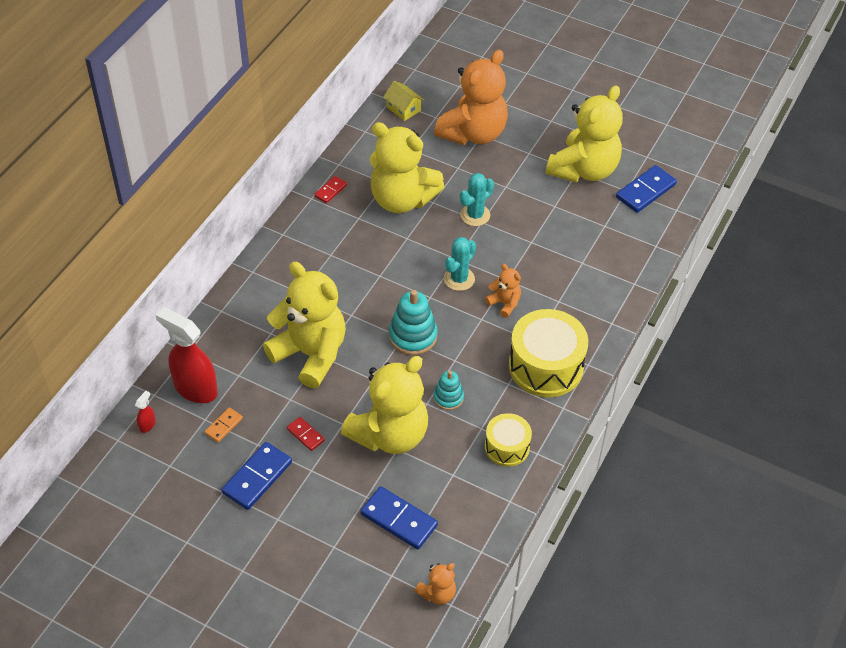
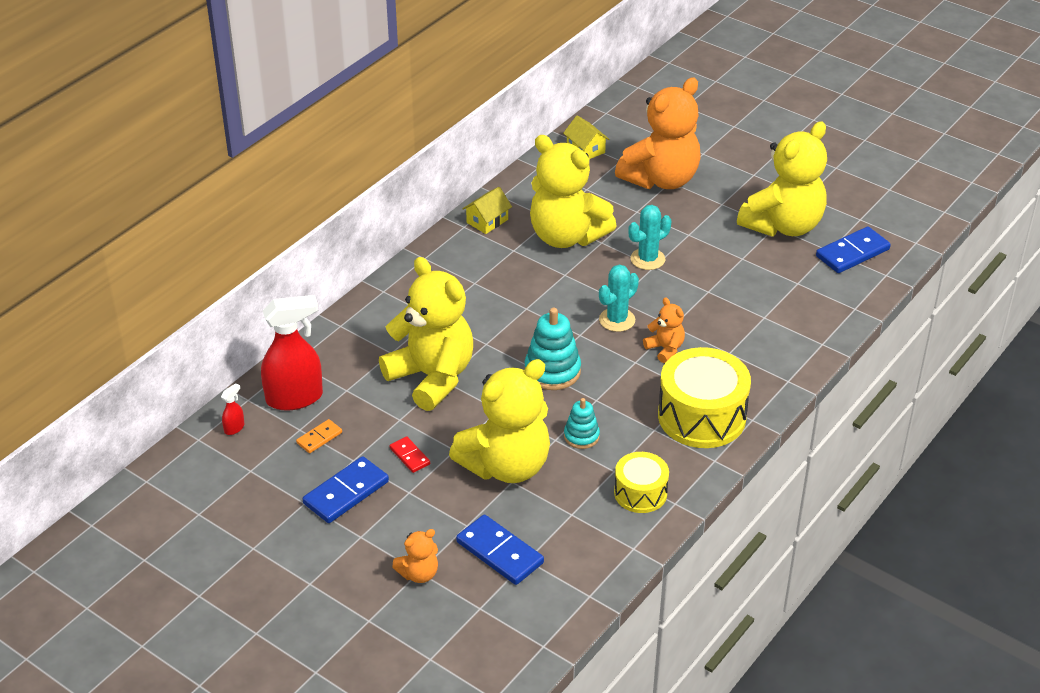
camera: 10 degrees right, 10 degrees down
(195, 388) = (295, 398): red spray bottle -> red spray bottle turned 120 degrees clockwise
(330, 191) = (487, 221): red domino -> yellow house
(437, 593) = (530, 632): orange teddy bear -> orange teddy bear (419, 574)

